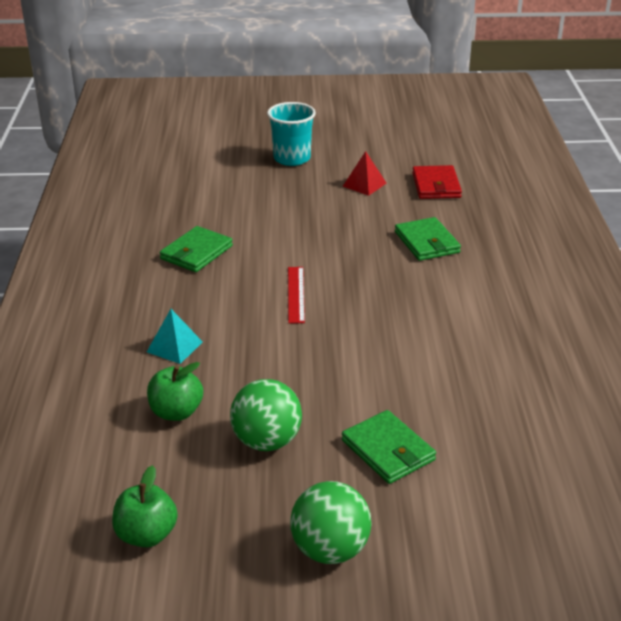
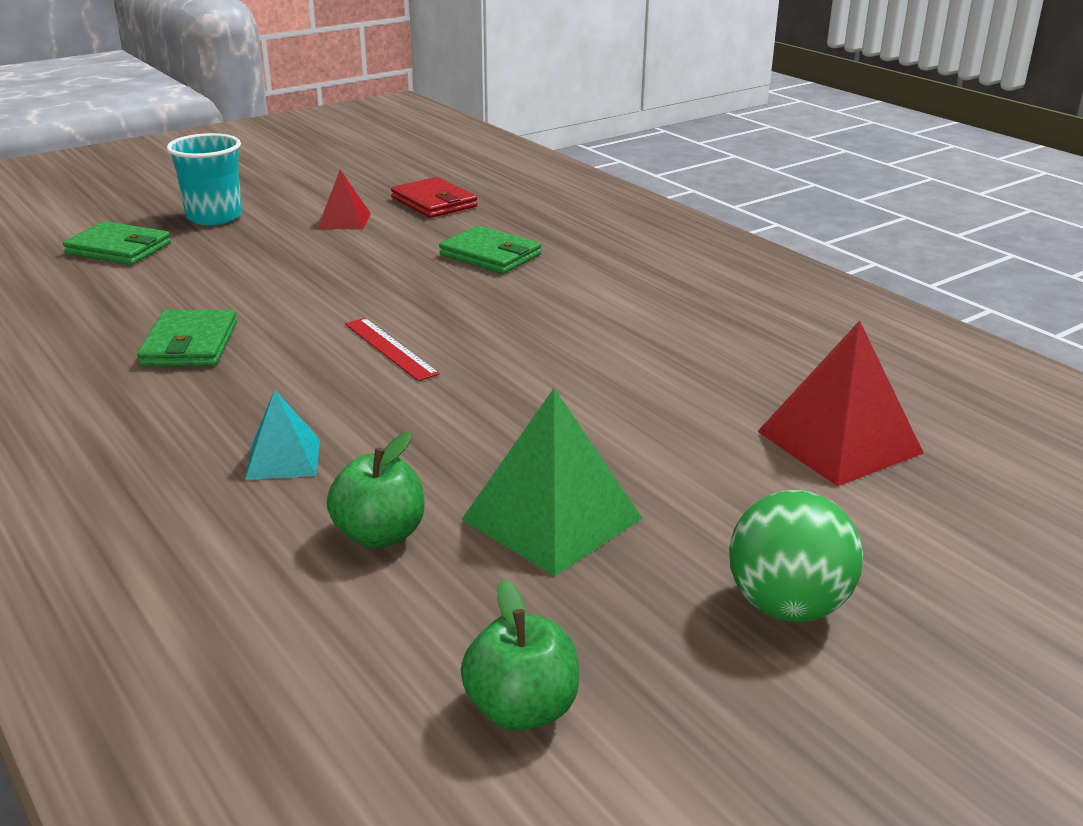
camera: 35 degrees left, 5 degrees down
(267, 441) = (551, 519): green ball -> green pyramid
(388, 450) = (712, 469): green wallet -> green wallet (119, 248)
(488, 467) = (839, 442): none -> red pyramid

